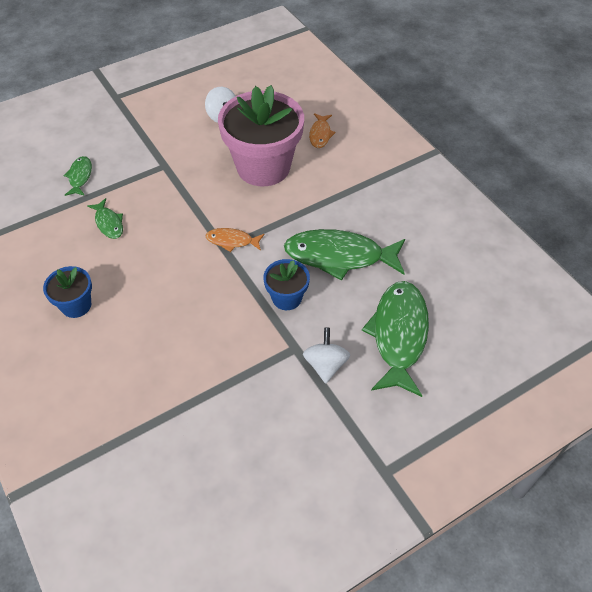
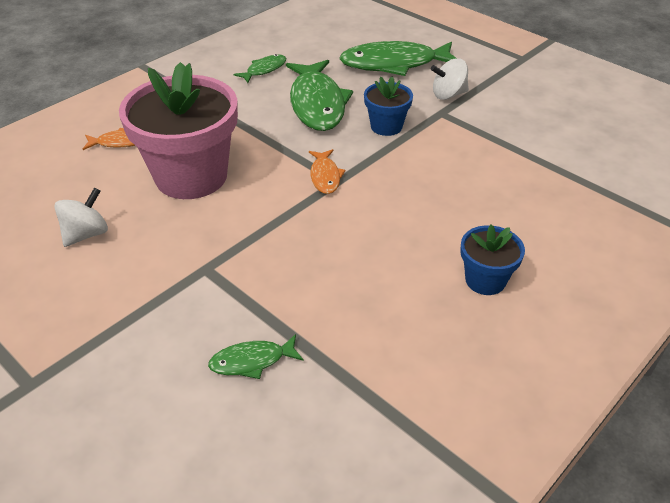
camera: 105 degrees left, 10 degrees down
(109, 223) = (338, 293): green fish -> green fish (264, 70)

